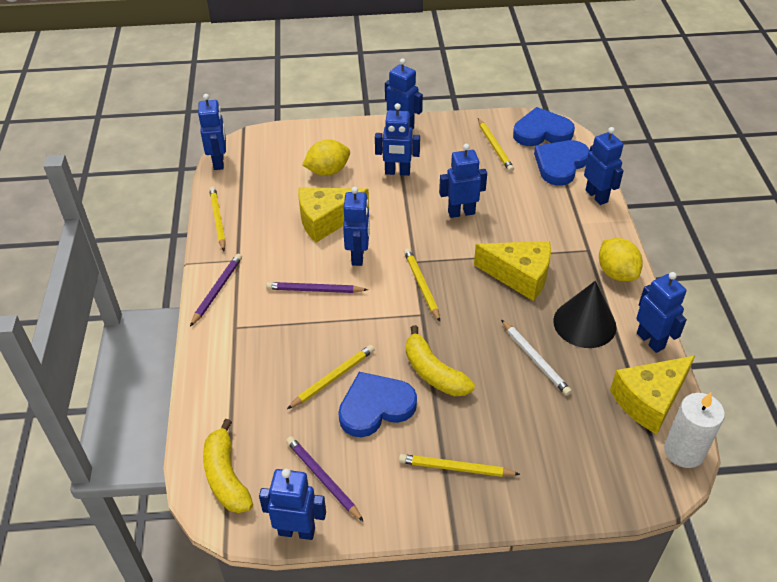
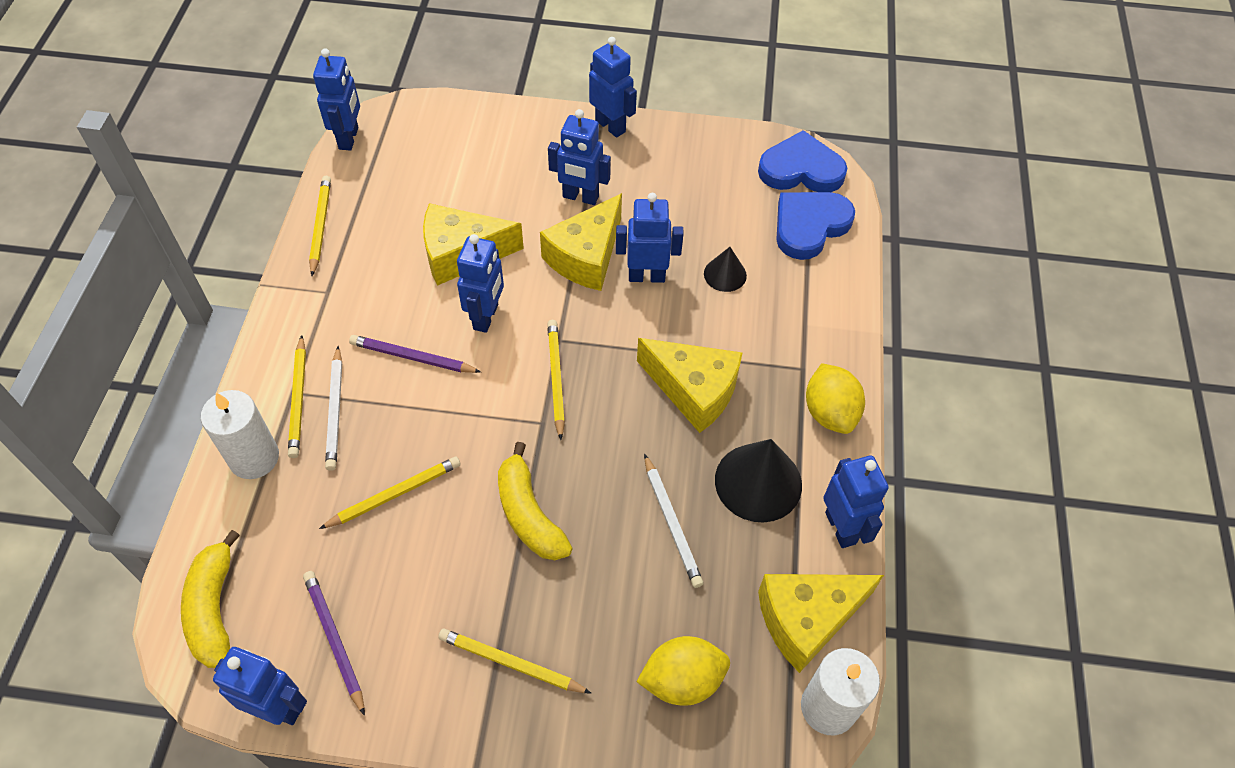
camera: 10 degrees right, 10 degrees up
(217, 290) = (287, 332): purple pencil -> none
(221, 374) = (254, 458): none -> white candle
(270, 333) = (335, 411): none -> white pencil
(327, 171) = (487, 178): yellow lemon -> yellow lemon (682, 680)
(375, 407) = (436, 549): blue heart -> none
(415, 207) = (586, 257): none -> yellow cheese
(495, 147) = (727, 181): yellow pencil -> yellow pencil (298, 399)
(514, 202) = (725, 274): none -> black cone
(597, 196) = (844, 286): blue robot -> none

